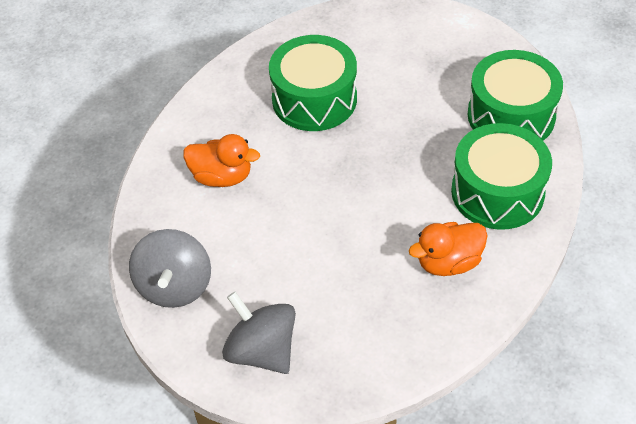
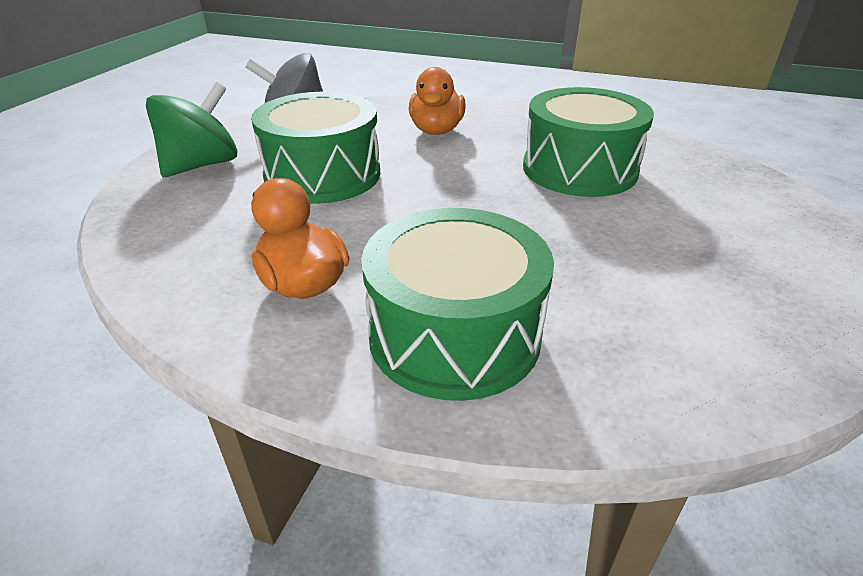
camera: 80 degrees right, 15 degrees down
(262, 350) = (202, 165): grey spinning top -> green spinning top
(511, 115) = (655, 350): green drum -> green drum (323, 175)

